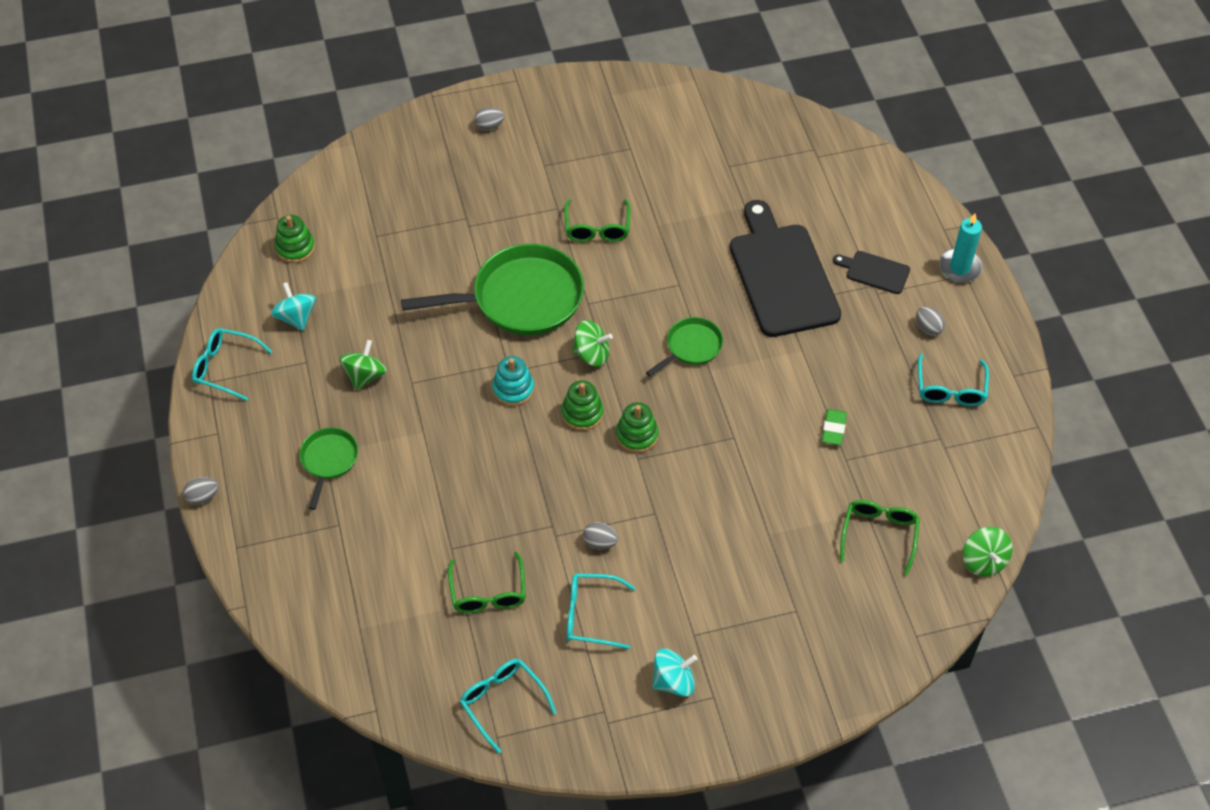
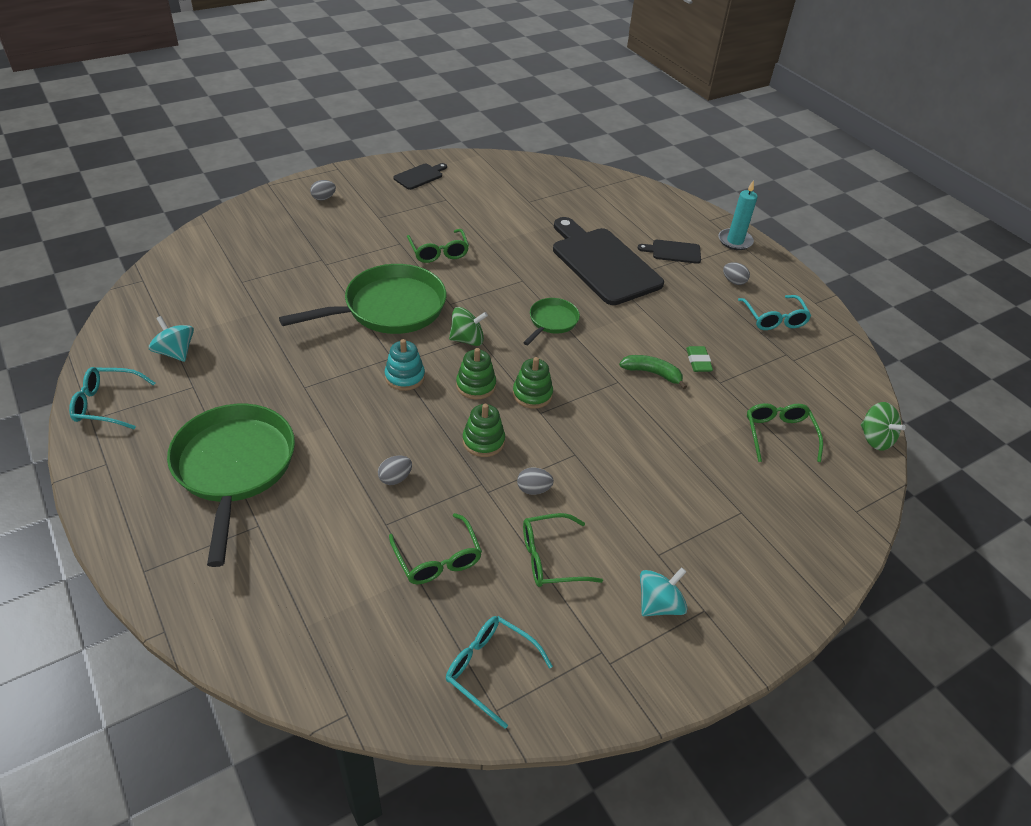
camera: 20 degrees left, 10 degrees down
(203, 497) = (96, 527): grey egg -> grey egg (395, 478)
(295, 248) = (164, 300): green stacking toy -> green stacking toy (483, 441)
(328, 461) = (234, 468): green pan -> green pan, size x1.99
(365, 375) = (256, 388): green spinning top -> none
(591, 615) = (550, 558): turquoise glasses -> green glasses
(610, 106) = (420, 176): none -> black cutting board
(775, 434) = (652, 373): none -> green banana

